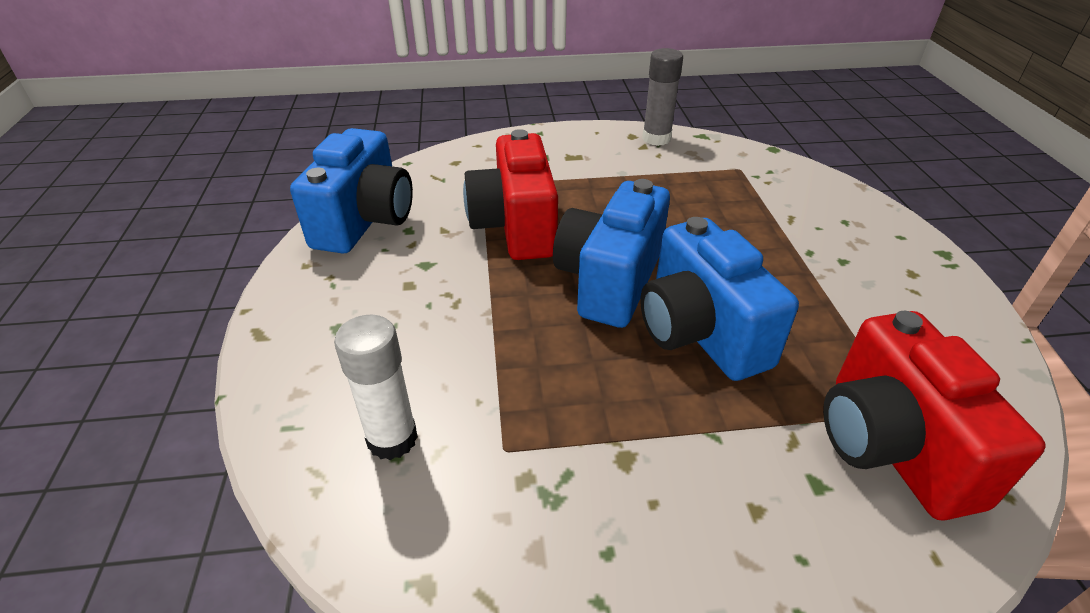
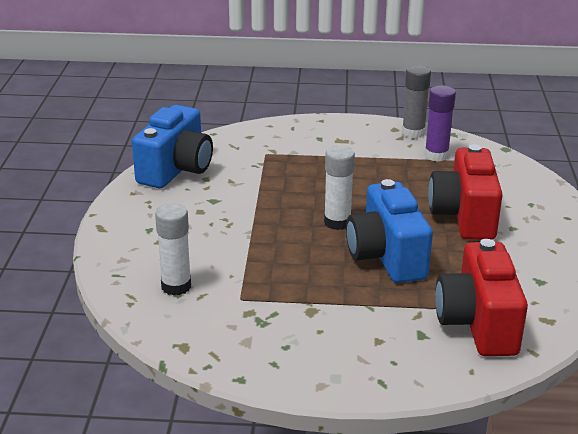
camera: 10 degrees right, 10 degrees down
(515, 226) = (282, 183): red camera -> red camera (464, 216)
(609, 281) = (337, 222): blue camera -> white glue stick
(697, 165) = (436, 155): none -> purple glue stick

